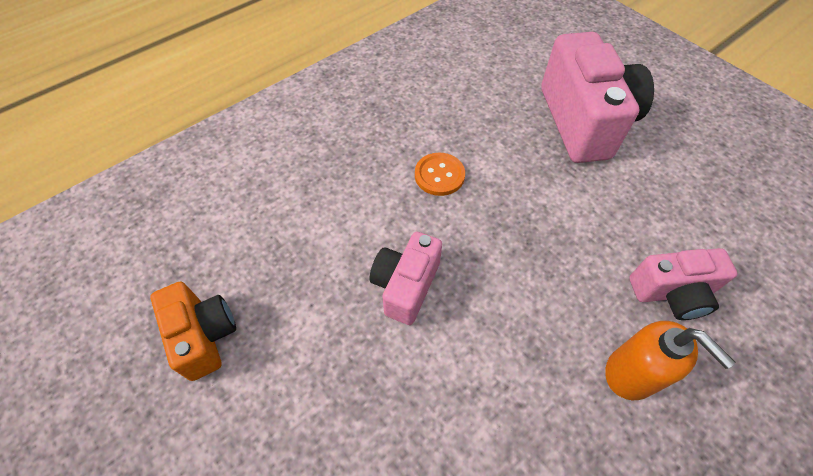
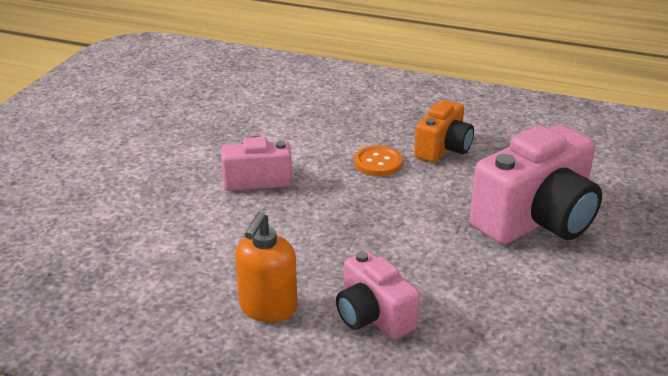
camera: 60 degrees right, 25 degrees down
(204, 336) = (157, 121): orange camera -> orange camera (443, 149)

